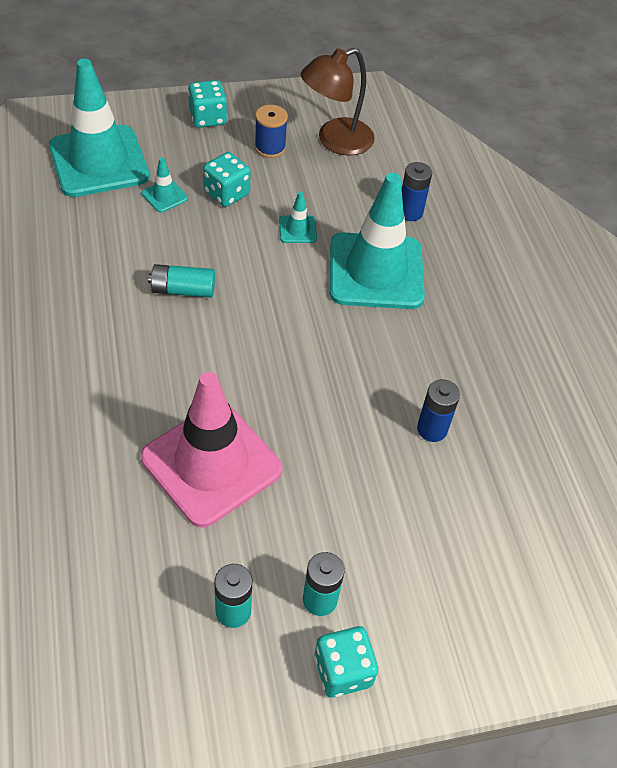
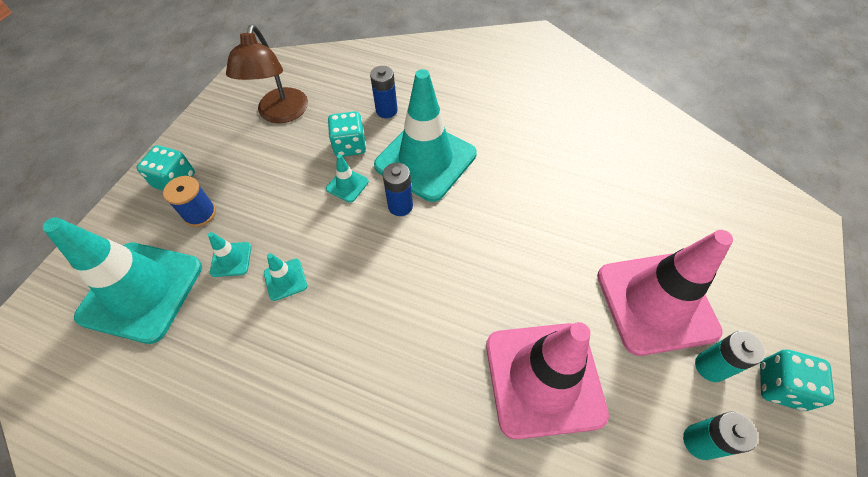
camera: 50 degrees left, 5 degrees up
(173, 240) = (285, 279): none -> turquoise traffic cone
(183, 290) = (346, 301): turquoise battery -> none
(226, 193) = (269, 212): turquoise dice -> turquoise dice (350, 146)
(270, 147) = (248, 157): blue spool -> blue spool (200, 213)
(359, 529) = (656, 303): none -> pink traffic cone
(432, 429) = (588, 207): blue battery -> blue battery (400, 206)

